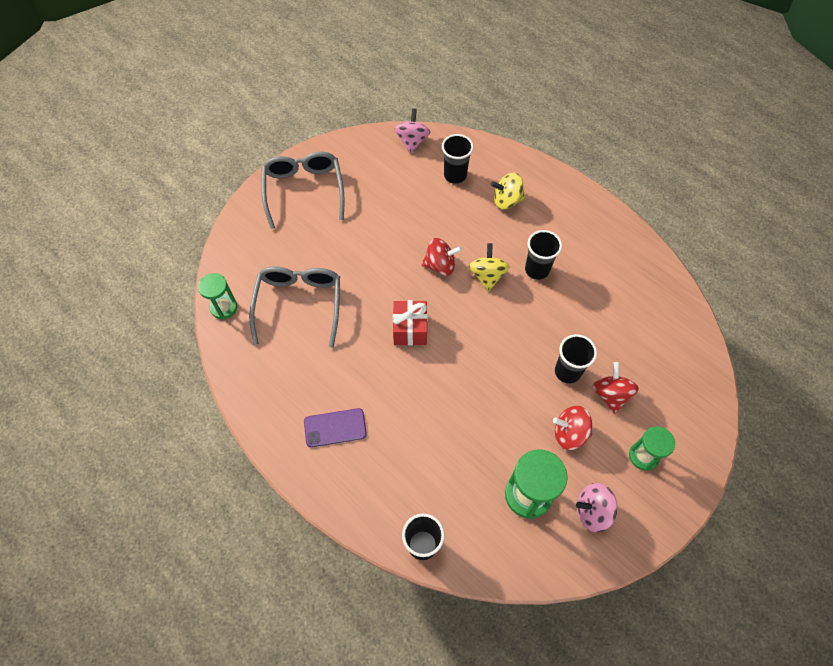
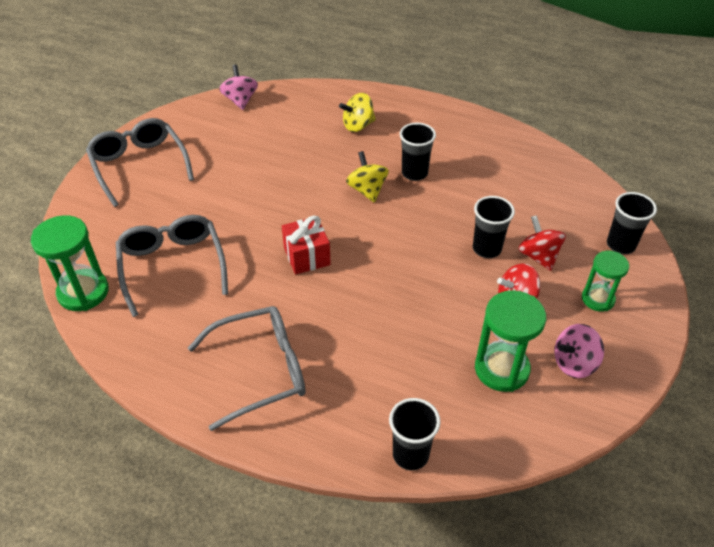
camera: 20 degrees left, 15 degrees down
(224, 307) = (83, 292): green hourglass -> green hourglass, size x1.55
(335, 428) = (261, 370): purple phone -> grey glasses
(440, 265) = (314, 193): red spinning top -> none
(455, 175) = (296, 118): black cup -> black cup (620, 245)

